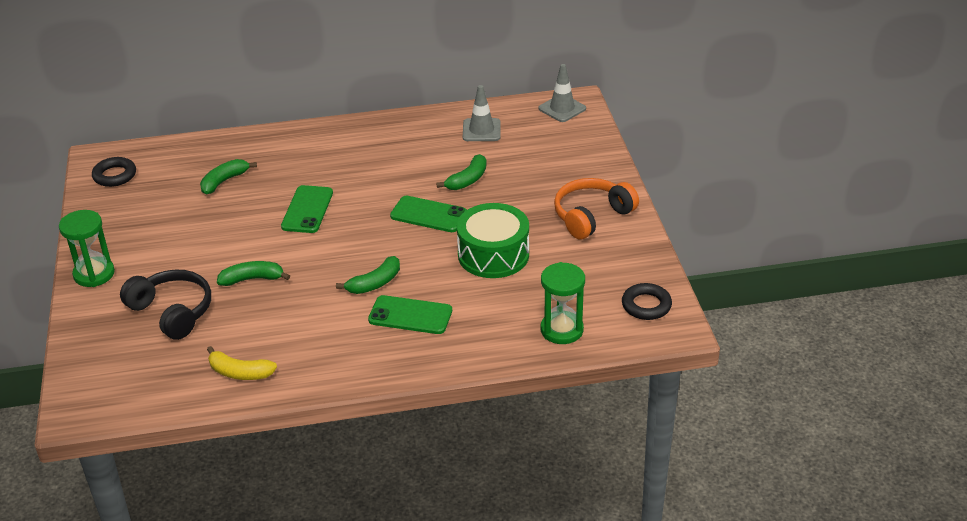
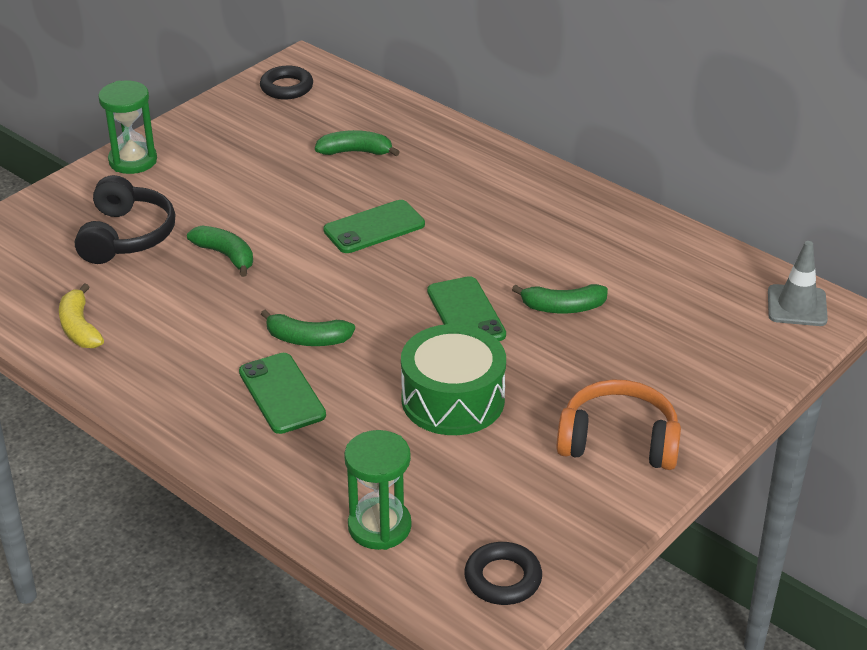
camera: 50 degrees right, 0 degrees up
(481, 130) = (667, 268): grey traffic cone -> none

